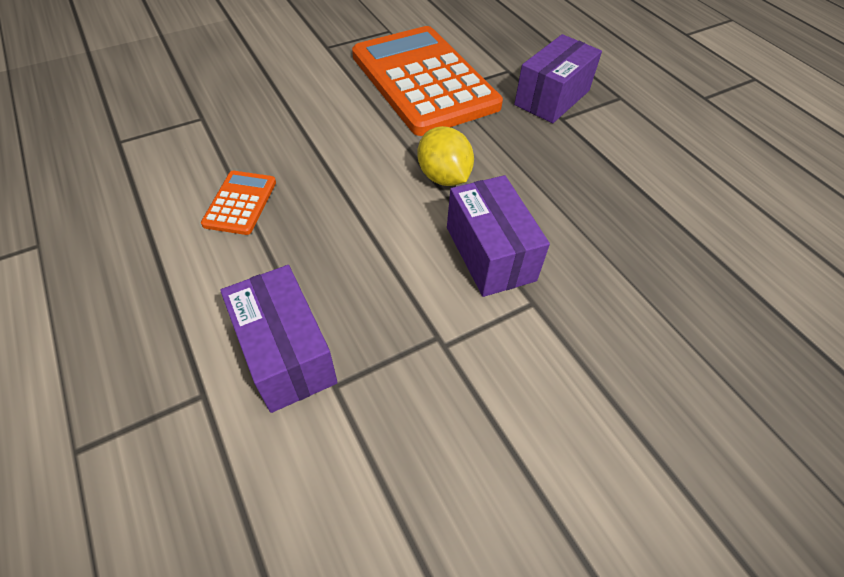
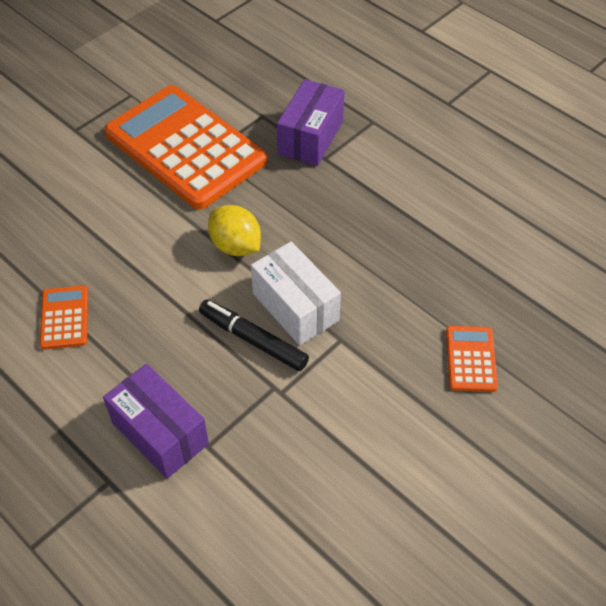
camera: 15 degrees left, 0 degrees up
(431, 276) = (253, 340): none -> black marker
(490, 253) = (295, 307): purple box -> white box
(694, 370) = (470, 359): none -> orange calculator

